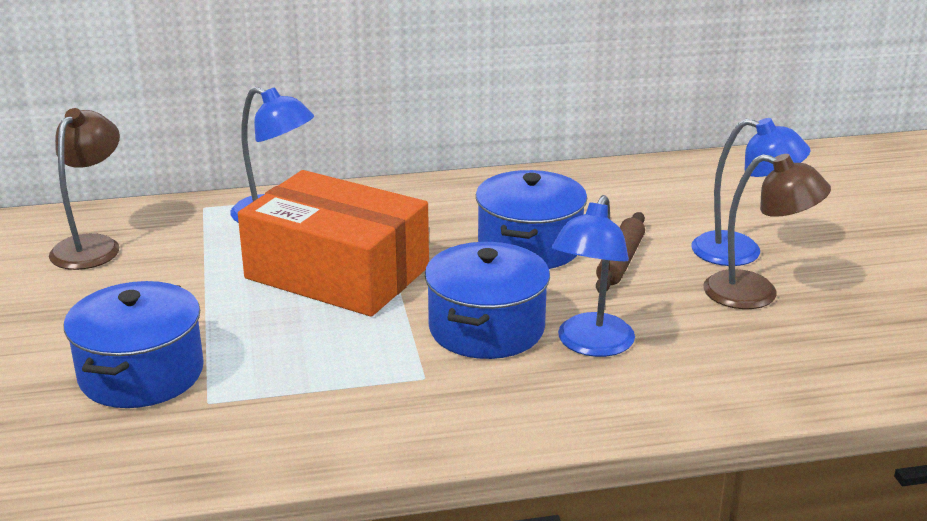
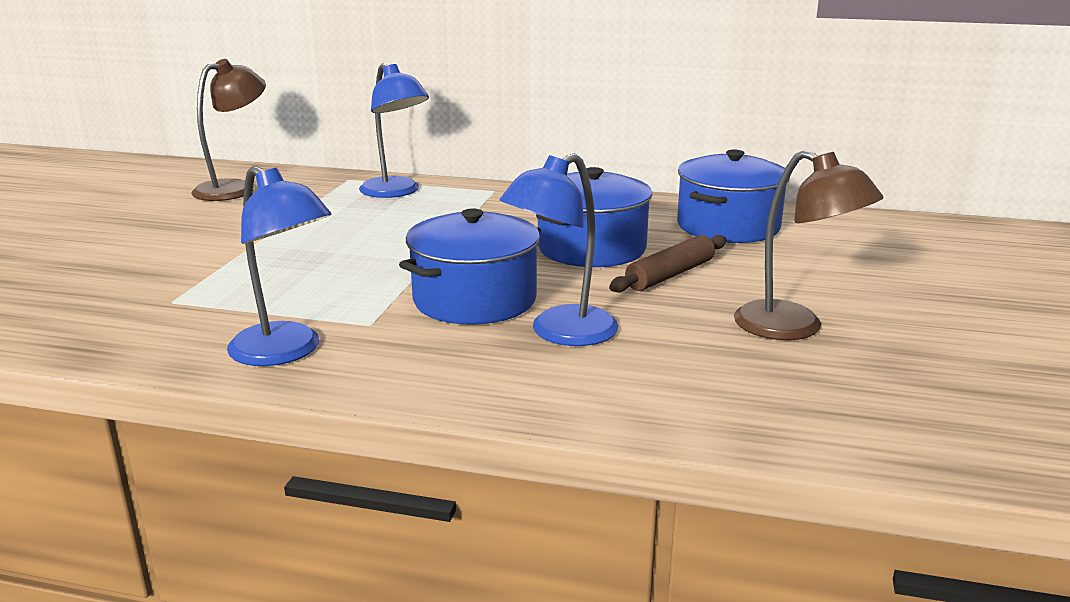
camera: 25 degrees right, 5 degrees down
(141, 373) = (151, 272): blue pot -> blue pot (728, 226)
(337, 273) = (395, 236): orange box -> none
(741, 252) = (814, 291): blue lamp -> blue lamp (285, 352)

